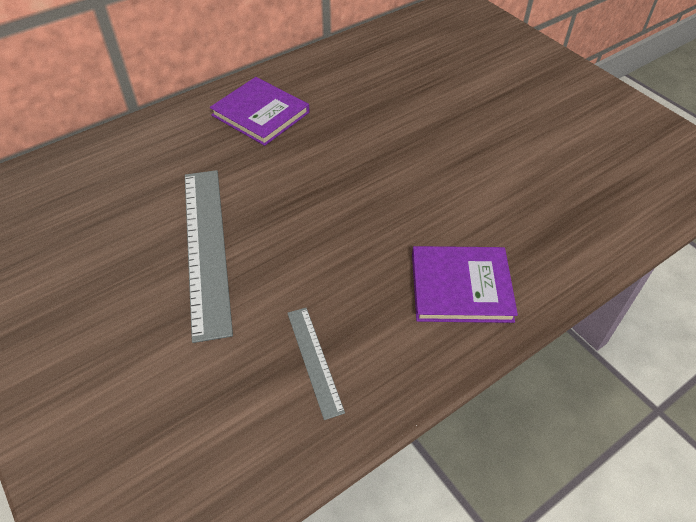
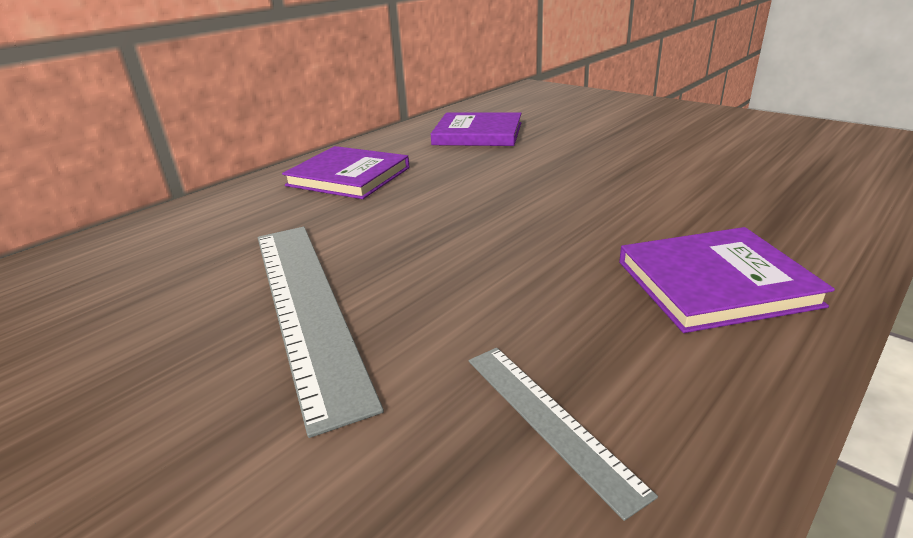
camera: 10 degrees left, 20 degrees down
(379, 75) = (478, 134): none -> purple book

